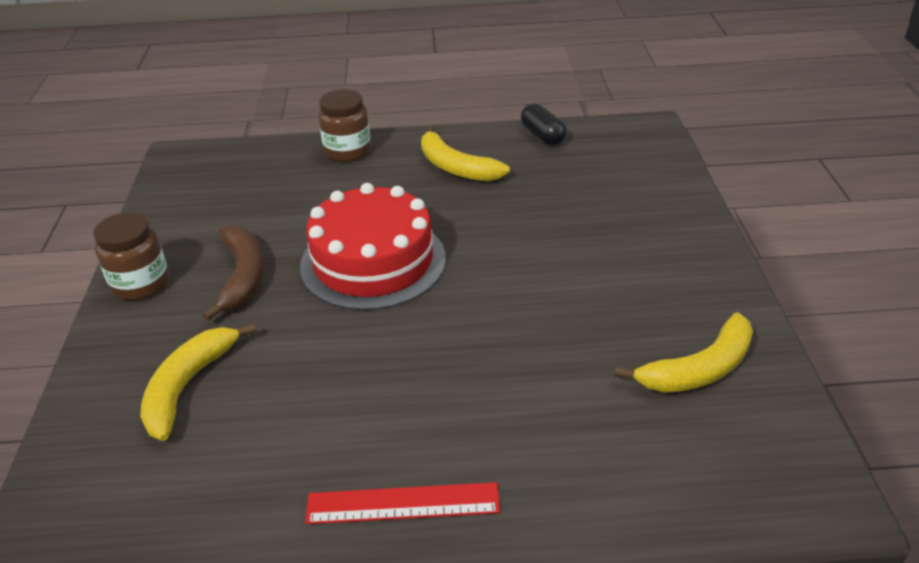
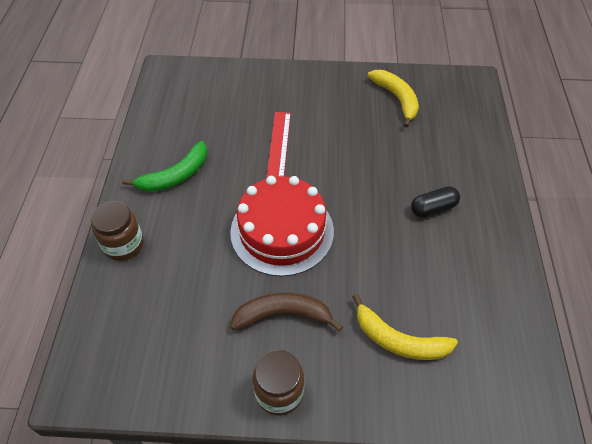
camera: 85 degrees left, 15 degrees up
(403, 504) = (487, 224): red ruler -> red ruler (279, 144)
(455, 167) = (175, 176): yellow banana -> green banana
(542, 135) = (152, 123): black capsule -> black capsule (433, 208)

